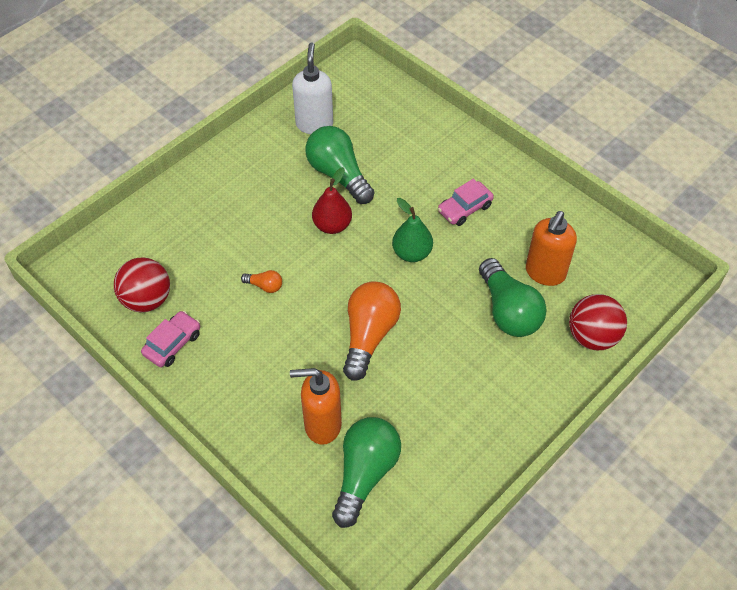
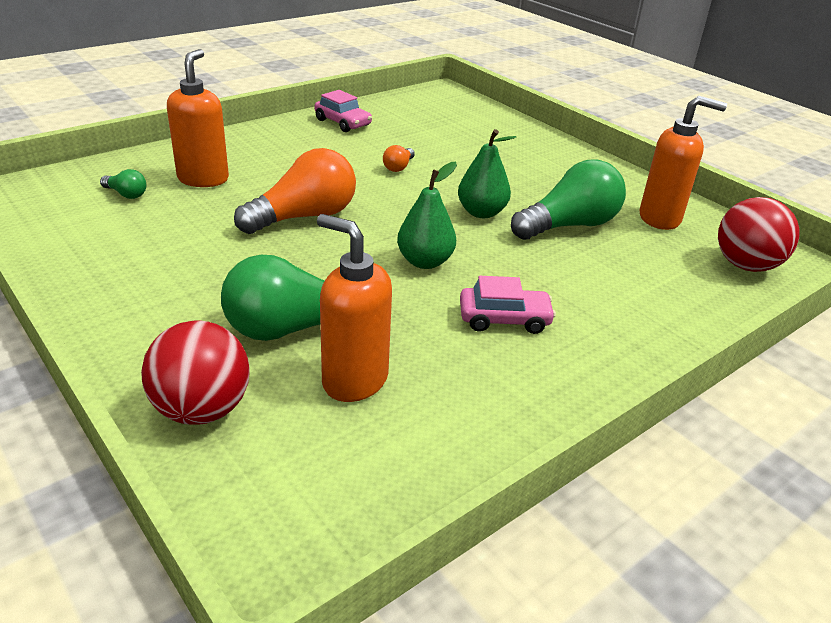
camera: 95 degrees right, 20 degrees down
(147, 300) = (399, 116): red ball -> red ball (746, 265)
(314, 124) = (660, 219): white soap dispenser -> orange soap dispenser
(332, 225) = (481, 212): red pear -> green pear
(365, 474) = (126, 194): green light bulb -> green light bulb, size x0.44
(369, 335) = (304, 217): orange light bulb -> orange light bulb turned 60 degrees counterclockwise
(464, 208) = (504, 319): pink car -> pink car turned 120 degrees clockwise

